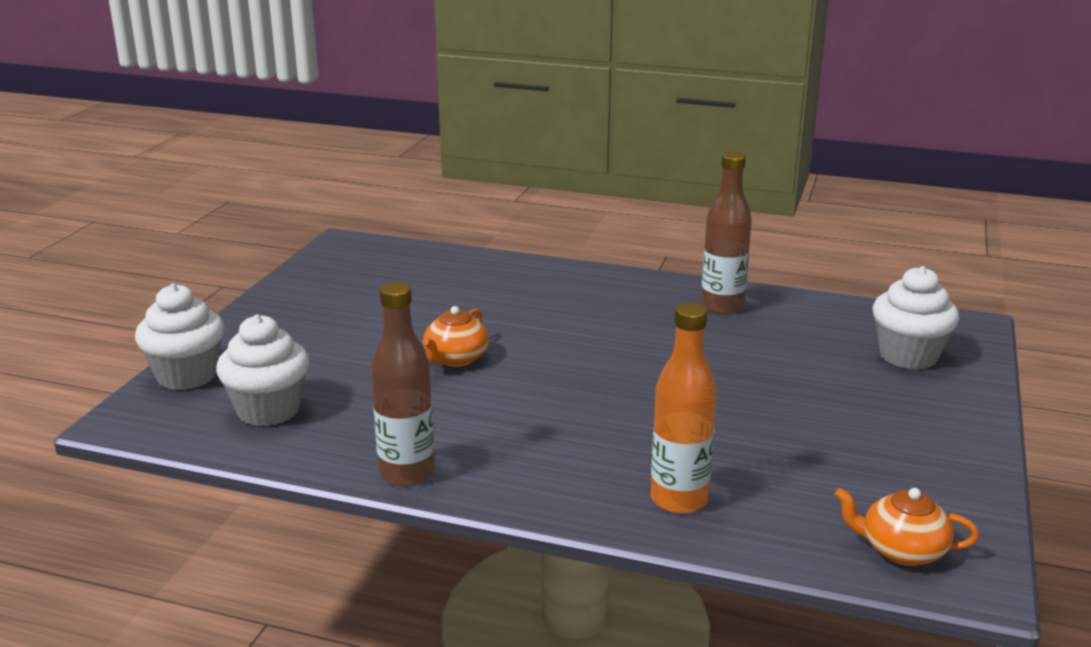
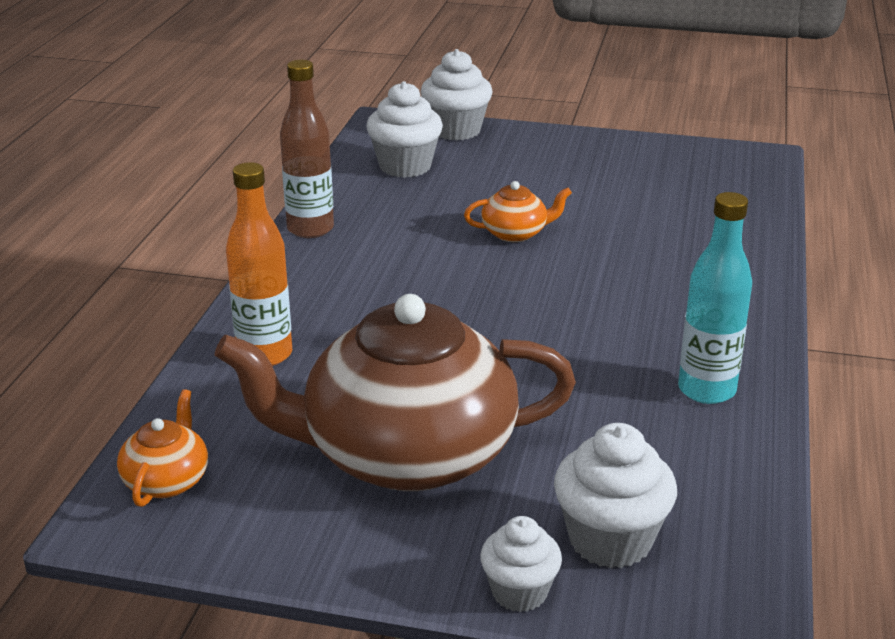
camera: 85 degrees right, 5 degrees up
(455, 358) = (515, 233): orange teapot -> orange teapot turned 150 degrees clockwise
(722, 306) = (706, 390): brown bottle -> turquoise bottle
(830, 427) = (406, 455): none -> brown teapot
(976, 391) = (519, 592): none -> white cupcake

